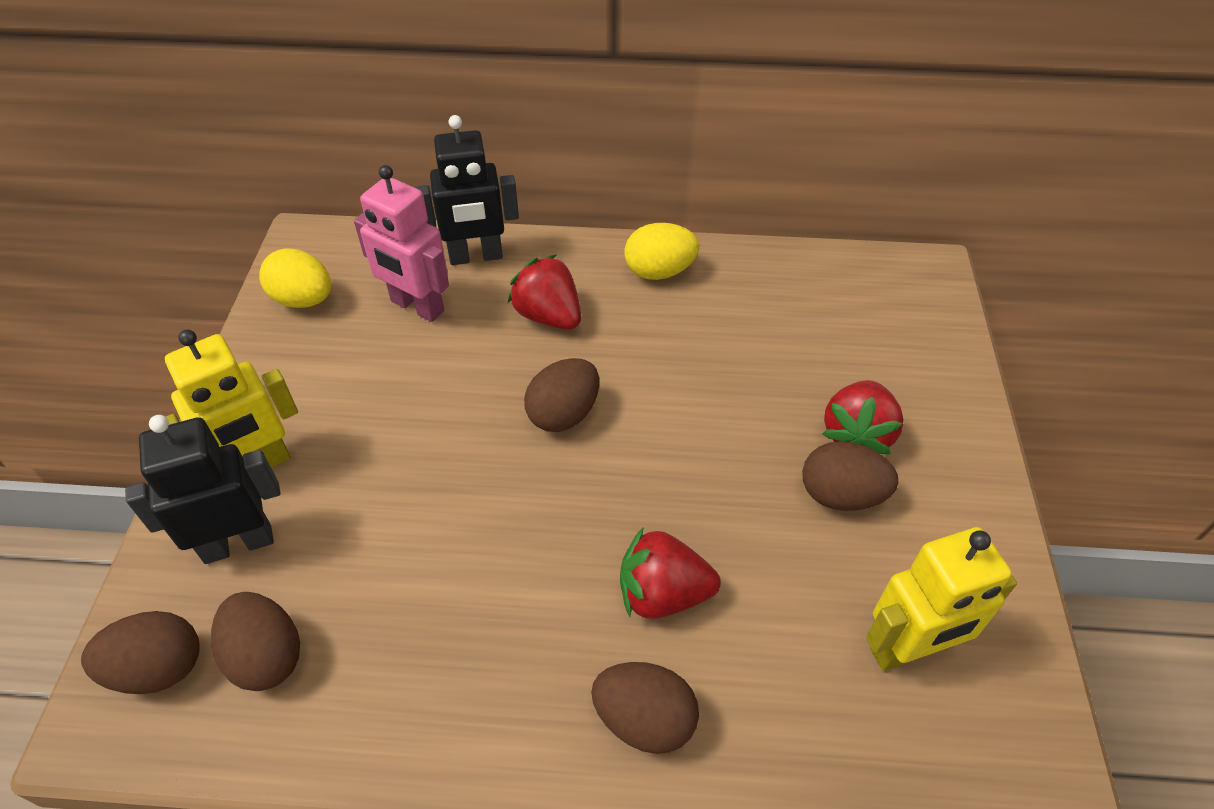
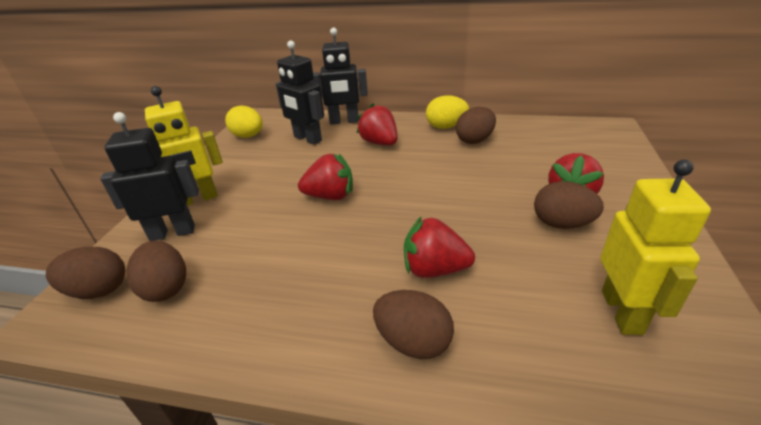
camera: 10 degrees right, 15 degrees down
(417, 306) = (307, 139): pink robot -> black robot
(484, 450) = (330, 196): none -> red strawberry
(564, 414) = (381, 182): brown egg -> brown egg (475, 140)
(908, 649) = (622, 312): yellow robot -> yellow robot turned 75 degrees counterclockwise

